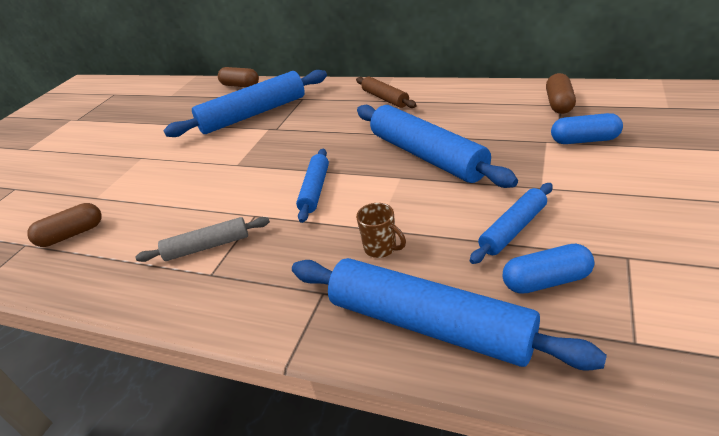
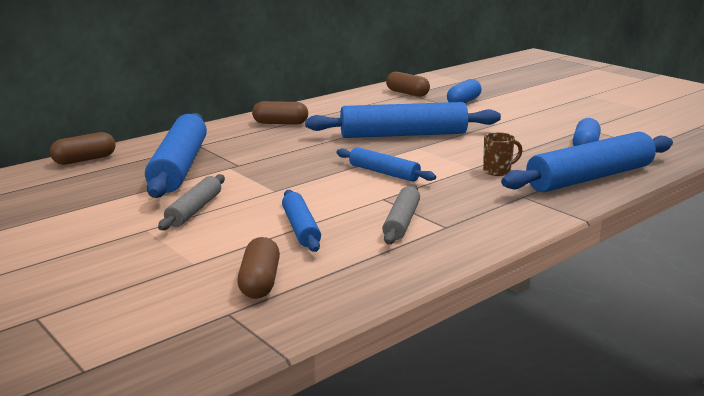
camera: 65 degrees left, 15 degrees down
(180, 156) = (194, 210): none -> grey rolling pin
(385, 98) = (280, 123): brown rolling pin -> brown capsule
(513, 229) = (529, 139): blue rolling pin -> blue rolling pin (301, 228)

